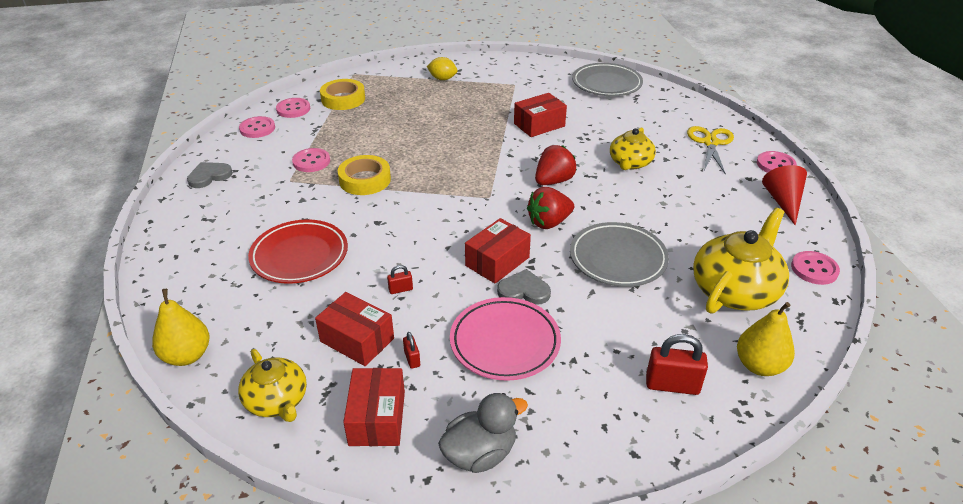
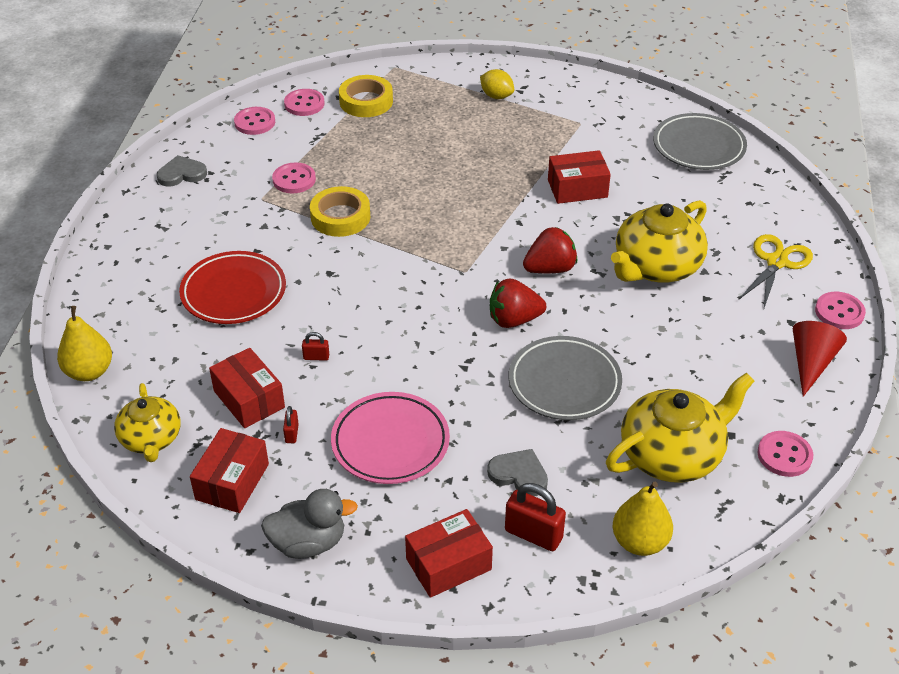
camera: 20 degrees right, 5 degrees up
(497, 261) = (431, 352): red box -> red box (448, 564)
(524, 290) = (441, 392): grey heart -> grey heart (519, 474)
(630, 163) = (656, 266): yellow teapot -> yellow teapot, size x1.60

